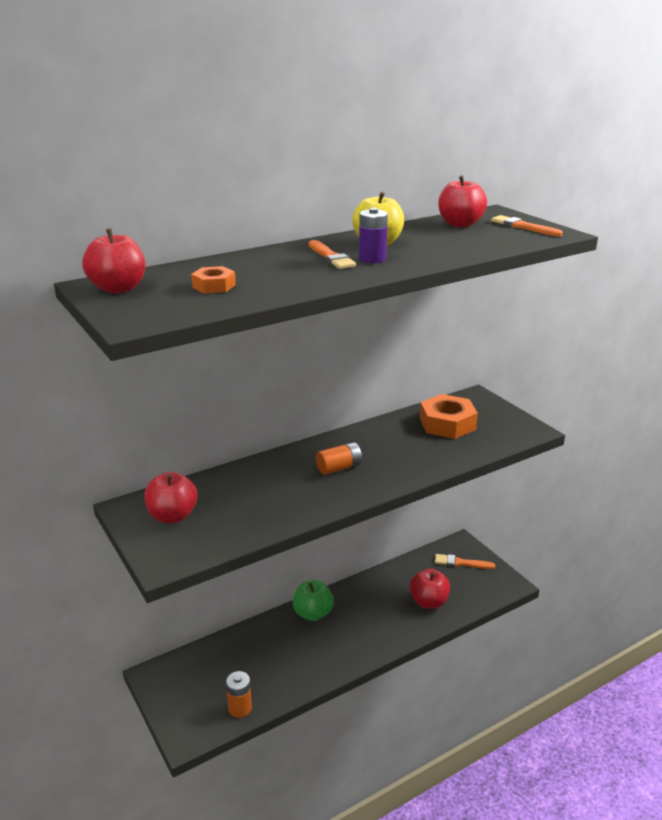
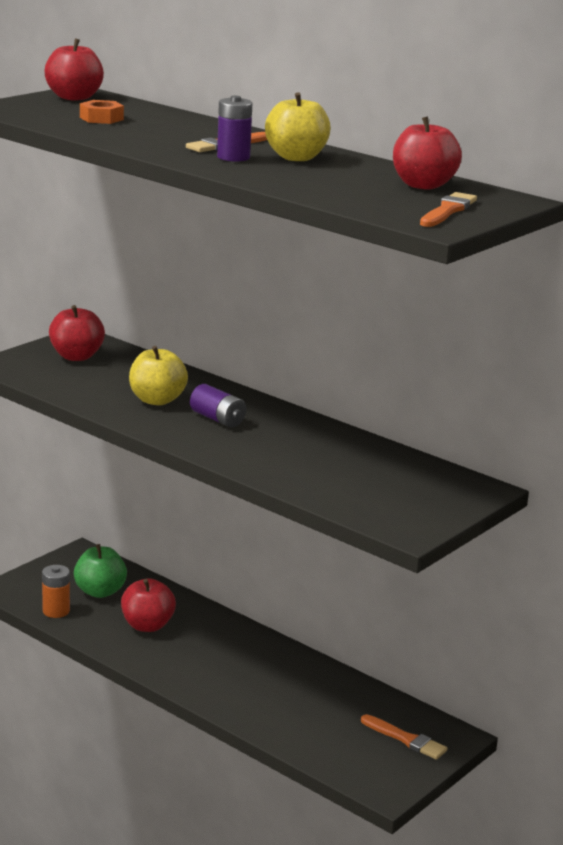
camera: 70 degrees right, 5 degrees down
(291, 489) = (157, 400): none -> yellow apple
(313, 613) = (227, 633): green apple -> green apple (100, 592)
(339, 468) = (217, 419): orange battery -> purple battery
(428, 602) = (300, 718): red apple -> red apple (147, 626)
(447, 424) = (378, 473): orange nut -> none
(461, 563) = (406, 739): orange brush -> orange brush turned 135 degrees clockwise

